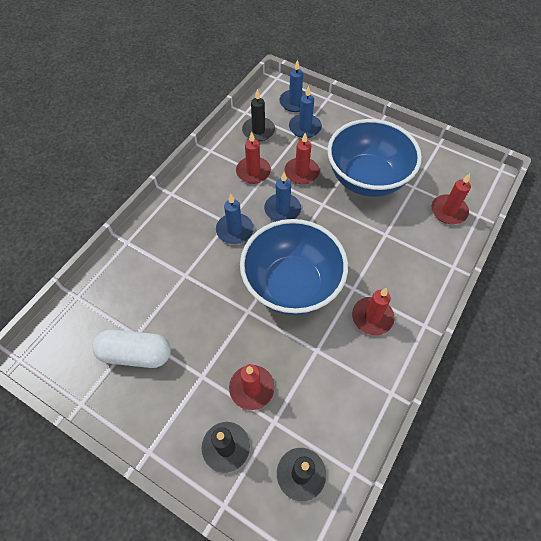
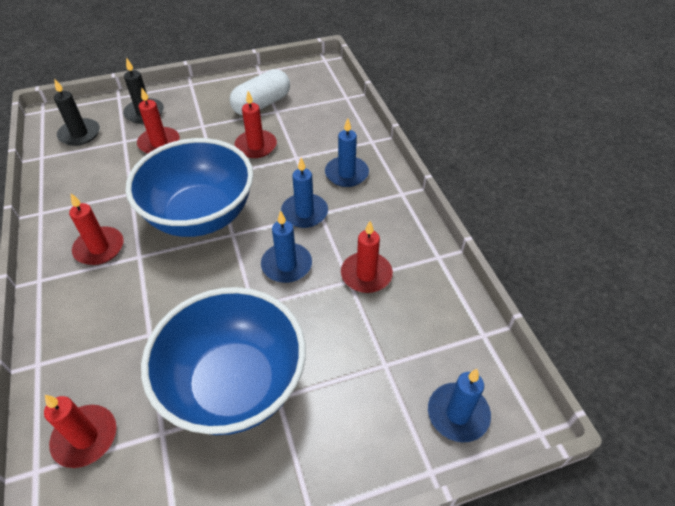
camera: 130 degrees right, 10 degrees down
(258, 131) = (432, 325): black candle -> none
(301, 172) = (318, 320): red candle -> red candle (256, 146)
(305, 128) = (392, 385): blue candle -> blue candle (346, 174)

